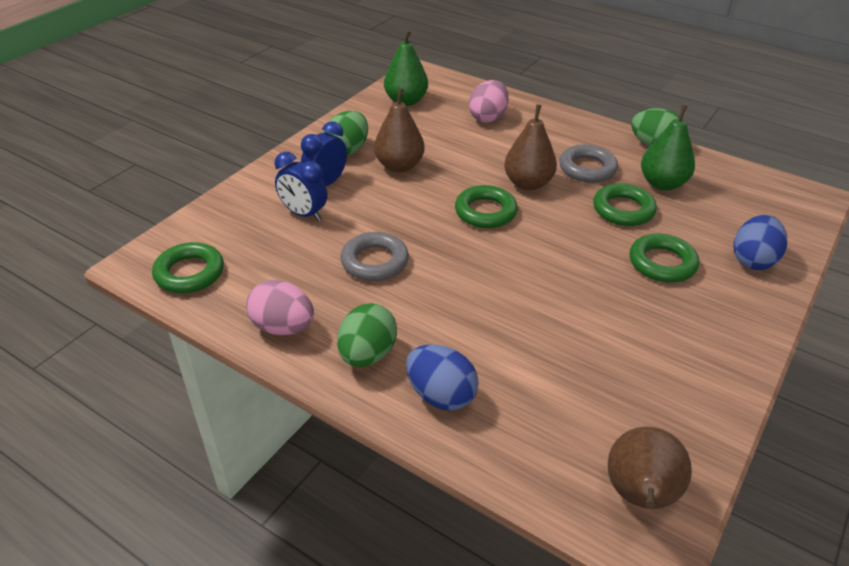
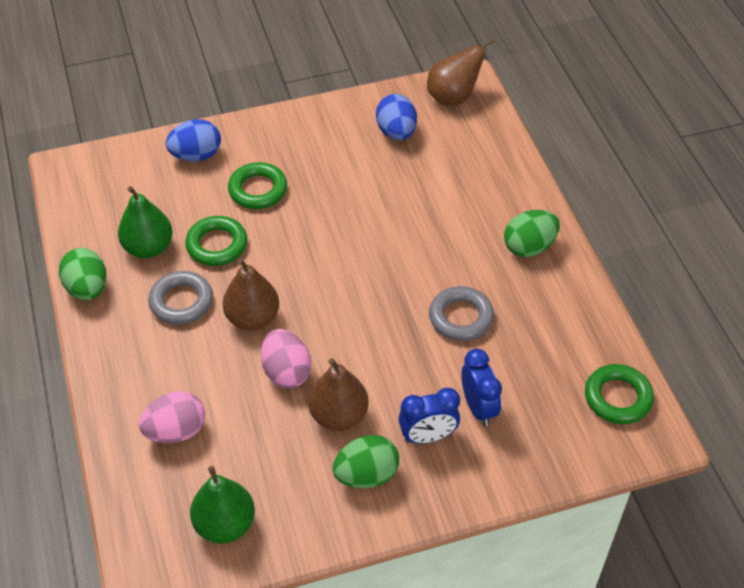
camera: 140 degrees left, 10 degrees up
(283, 327) = (572, 301): pink egg -> pink egg (286, 372)
(441, 395) = (505, 196): blue egg -> blue egg (396, 132)
(485, 212) = (324, 311): green ring -> none

